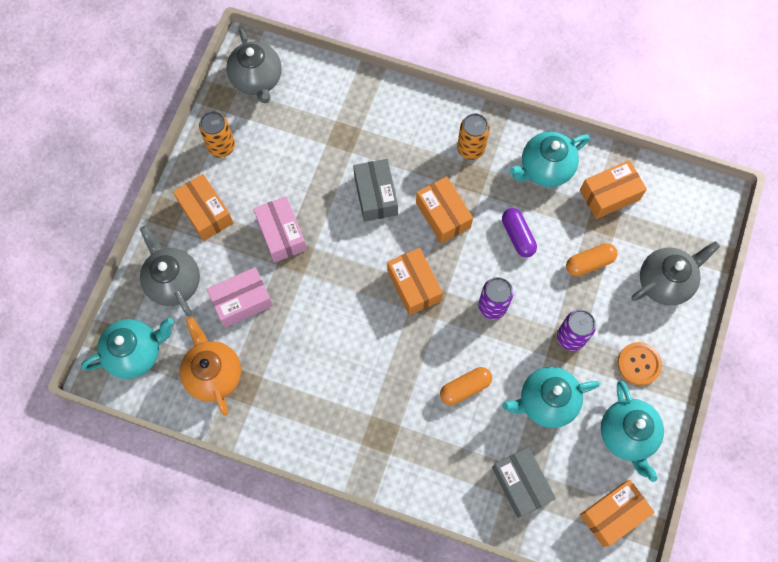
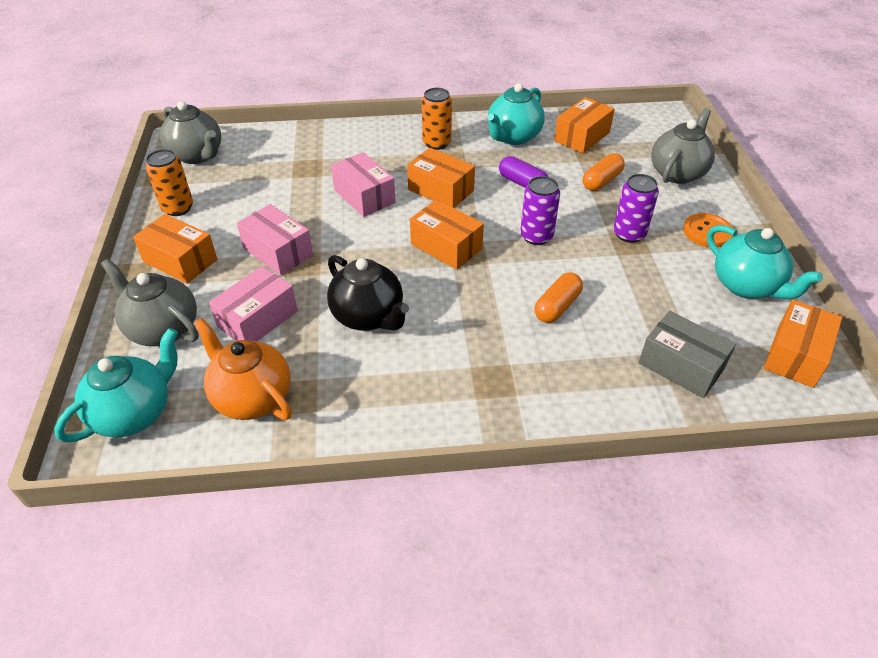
camera: 25 degrees left, 25 degrees down
(321, 335) = (369, 317): none -> black teapot
(376, 195) = (364, 196): grey box -> pink box
(546, 402) = (647, 289): turquoise teapot -> none

